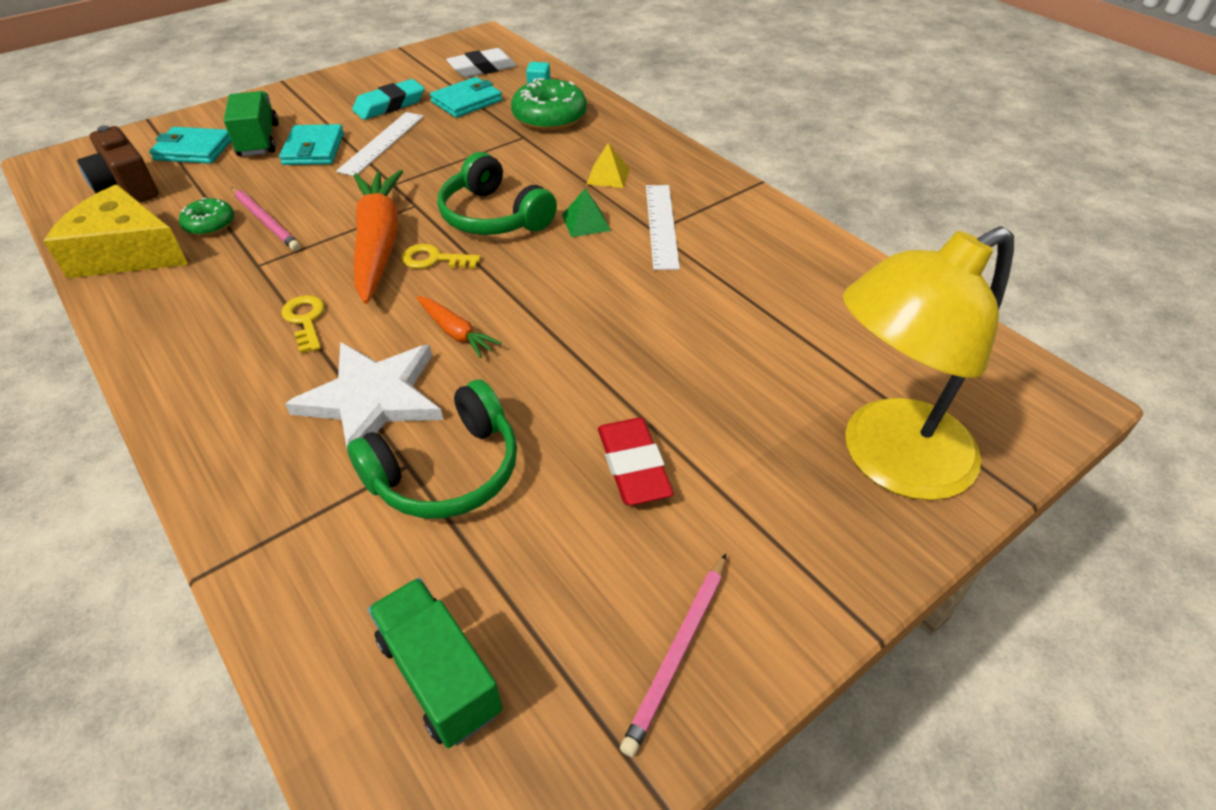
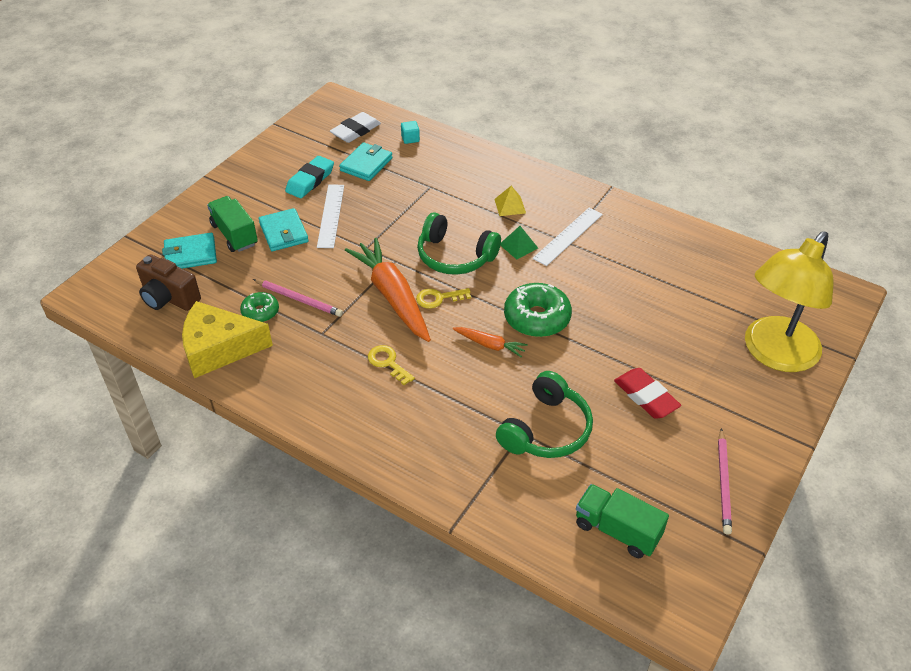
camera: 20 degrees left, 0 degrees up
(372, 399) = (471, 401): white star -> none
(549, 117) = (437, 165): green donut -> green donut (537, 318)
(661, 225) = (568, 236): white ruler -> white ruler turned 60 degrees clockwise

